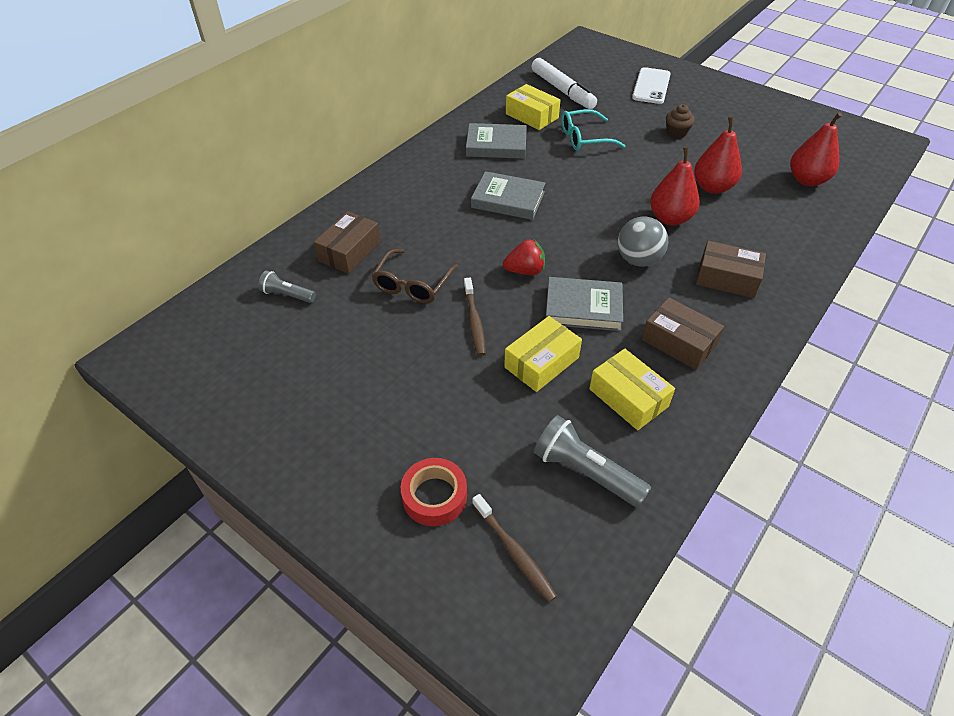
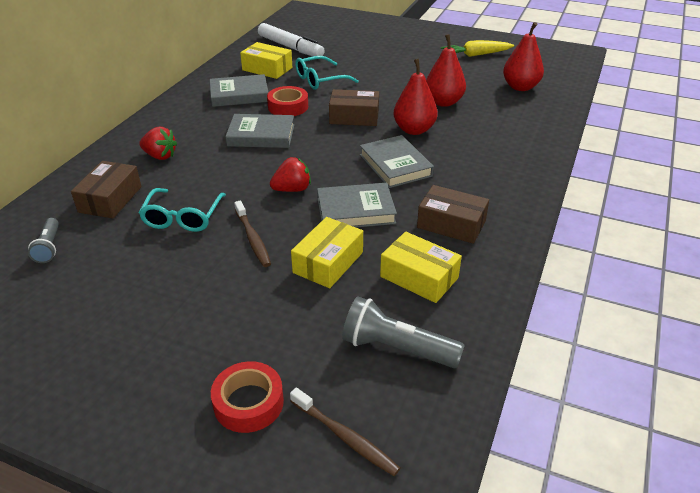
camera: 15 degrees left, 10 degrees down
(287, 295) = (49, 247): grey flashlight -> grey flashlight turned 105 degrees counterclockwise
(404, 209) = (160, 156): none -> red strawberry
(413, 284) = (183, 217): brown glasses -> turquoise glasses
(543, 168) = (288, 107): none -> red tape
(638, 260) = (395, 165): grey ball -> grey book
(651, 86) = (368, 36): white phone -> none
(676, 133) = (400, 66): brown cupcake -> none
(726, 278) = (477, 168): brown box -> brown box (354, 117)
(767, 128) = (475, 55): none -> yellow carrot

